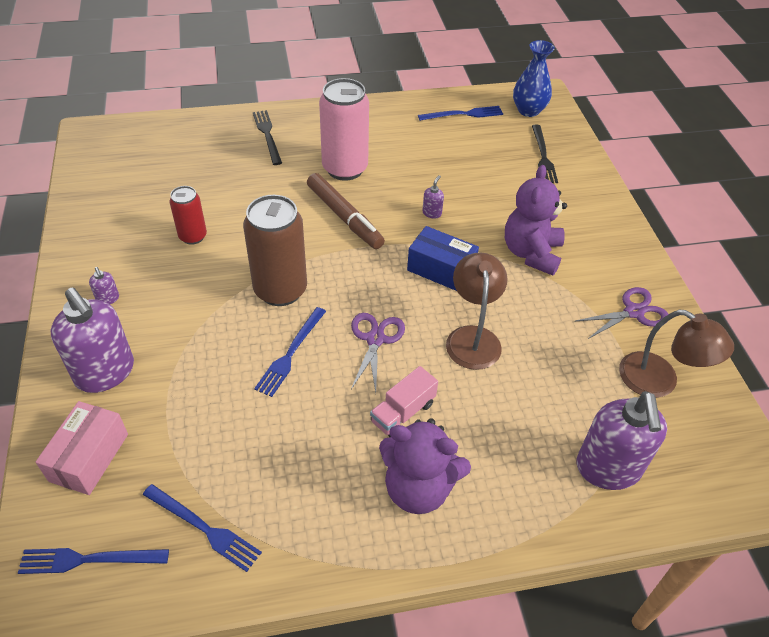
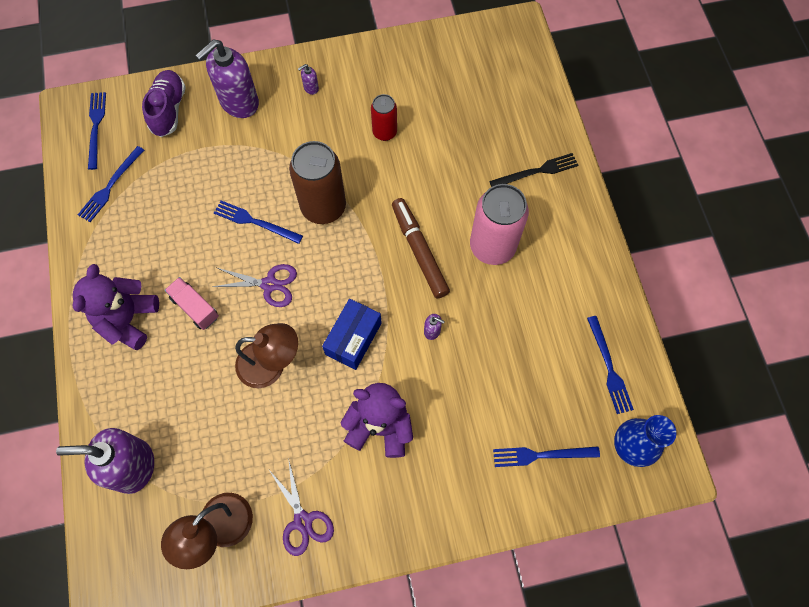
camera: 90 degrees right, 20 degrees up
(89, 457) = (169, 110): pink box -> purple shoe
(344, 217) = (419, 251): brown marker -> brown marker turned 105 degrees clockwise
(543, 156) = (541, 455): black fork -> blue fork

